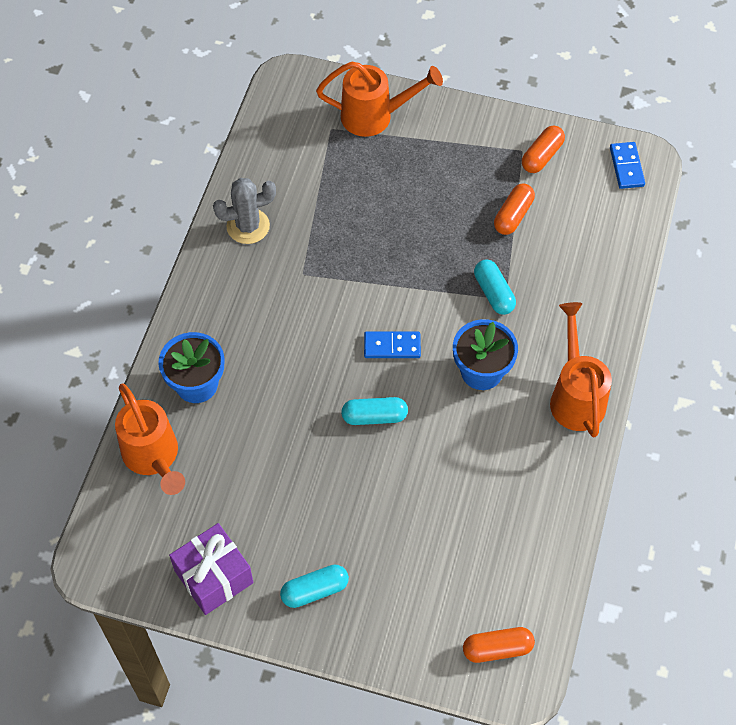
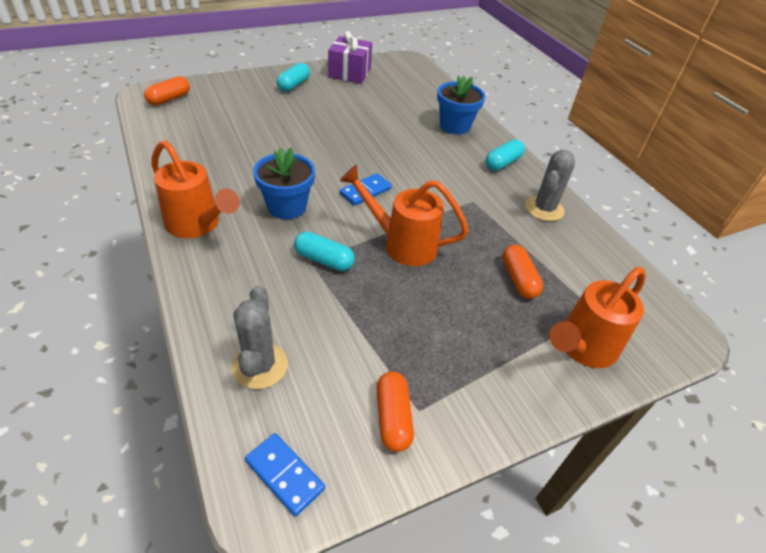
camera: 135 degrees right, 15 degrees down
(153, 457) = (433, 95): orange watering can -> orange watering can (402, 244)
(374, 416) = (337, 154): turquoise capsule -> turquoise capsule (502, 163)
(513, 215) = (365, 333): orange capsule -> orange capsule (518, 279)
(601, 236) = (260, 366): none -> grey cactus

